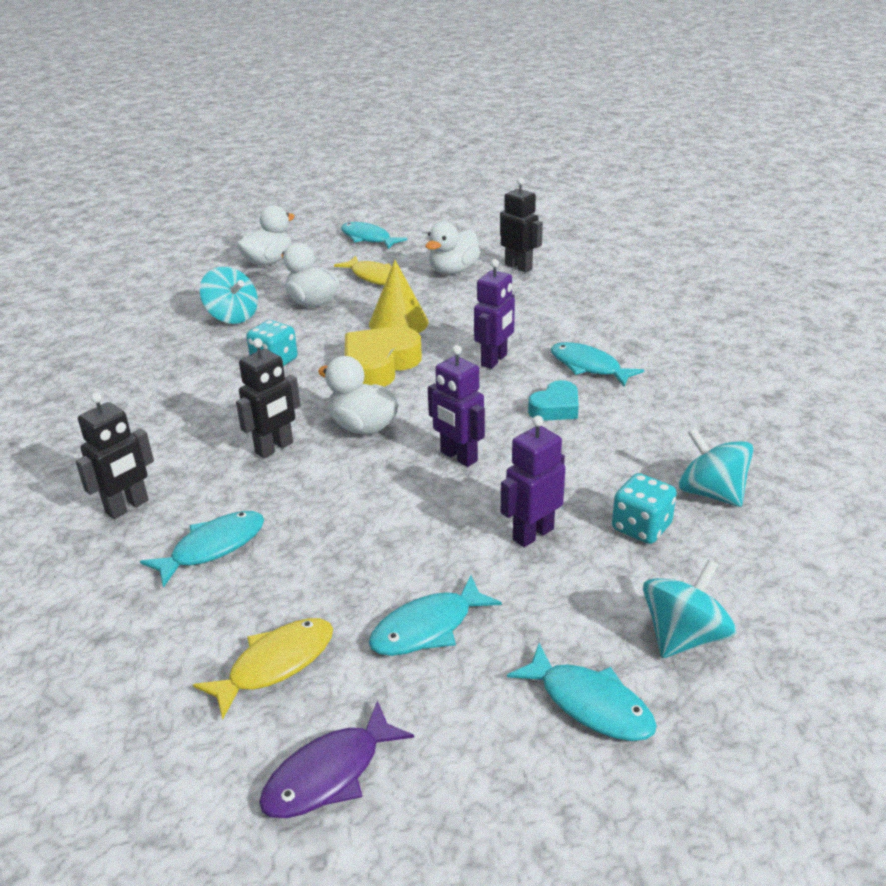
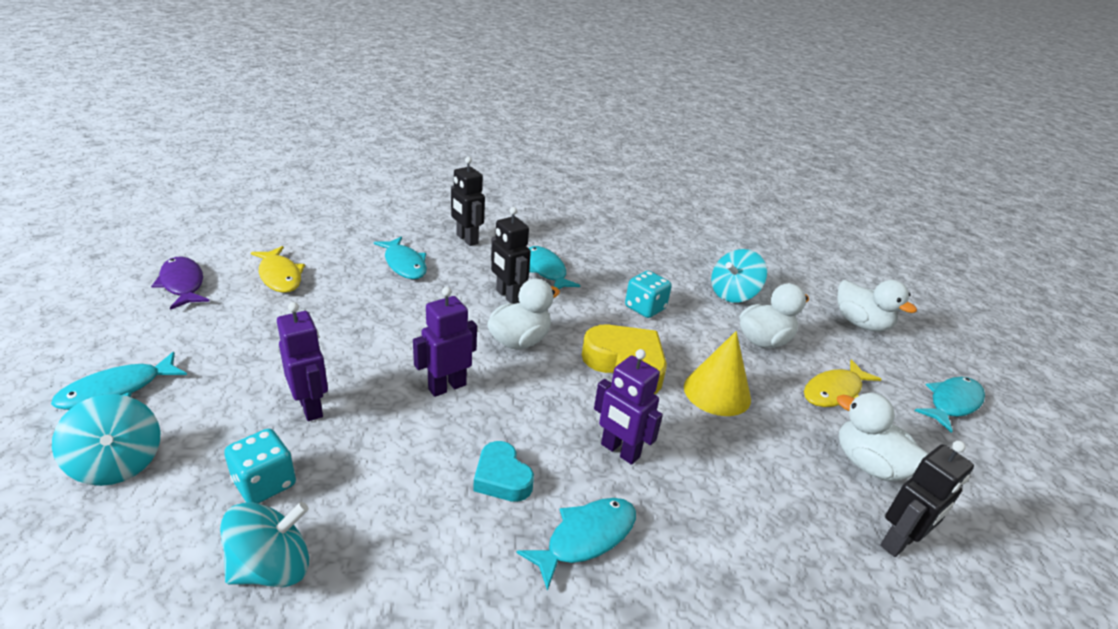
camera: 95 degrees right, 0 degrees up
(428, 627) = (256, 334): turquoise fish -> turquoise fish (546, 270)

